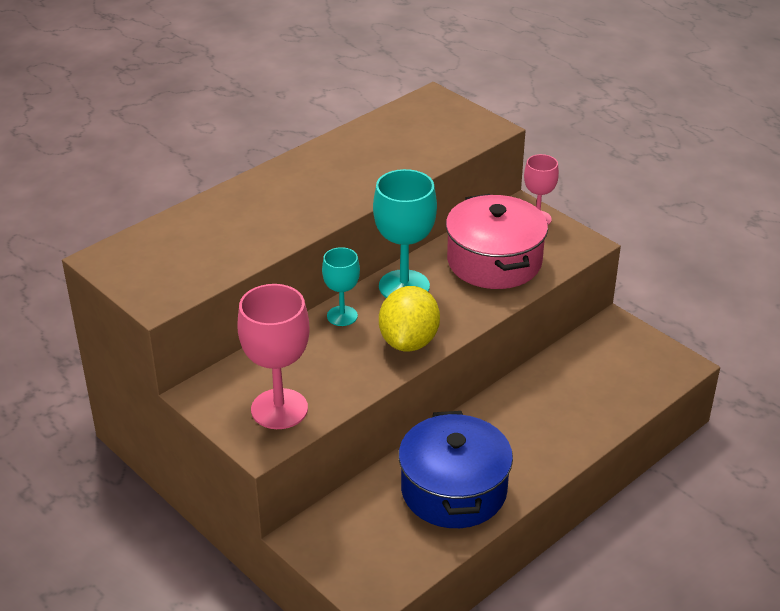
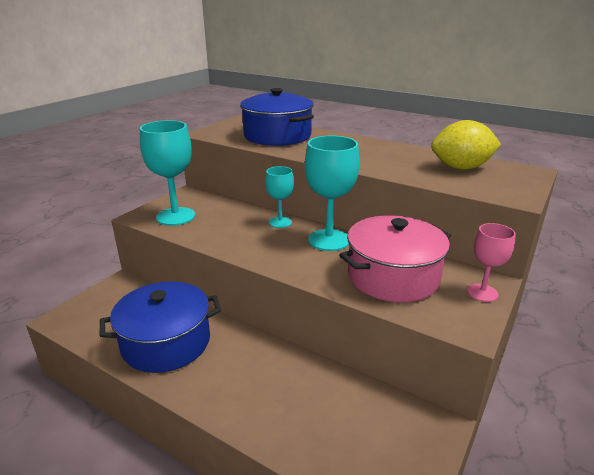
camera: 75 degrees right, 10 degrees down
(215, 236) = (277, 136): none -> blue pot
(279, 409) = (175, 216): pink goblet -> turquoise goblet
(409, 341) = (261, 251): yellow lemon -> yellow lemon (461, 168)

